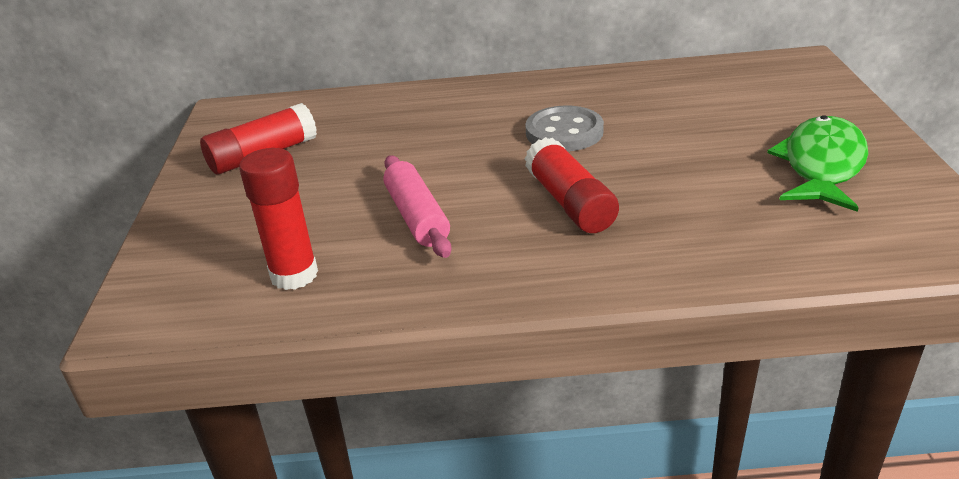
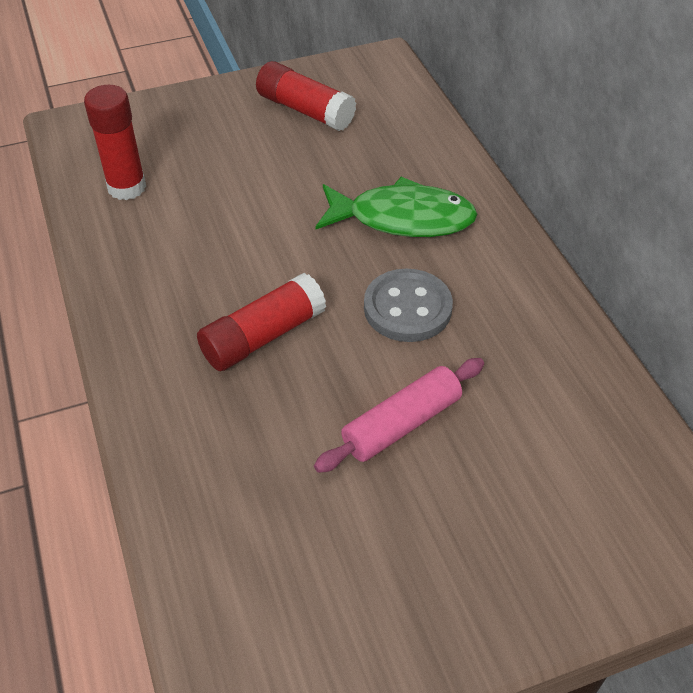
camera: 70 degrees right, 15 degrees up
(417, 217) = (220, 235): pink rolling pin -> pink rolling pin (401, 424)
(821, 166) = (389, 559): green fish -> green fish (402, 218)

